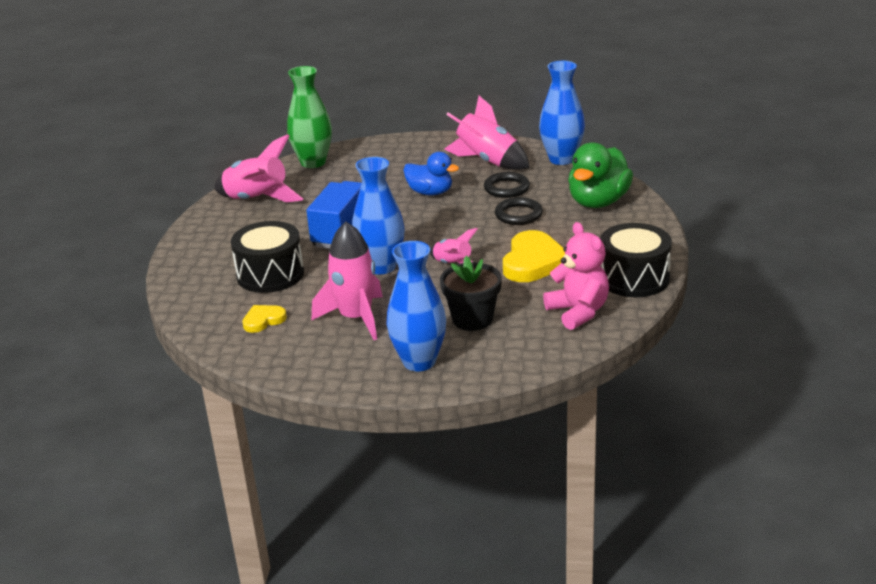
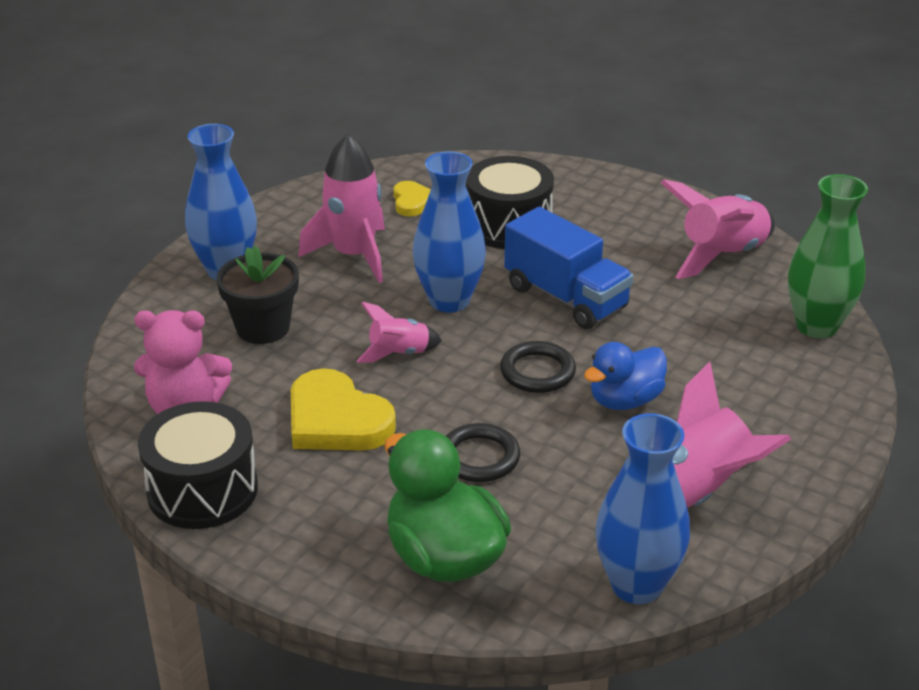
camera: 115 degrees right, 5 degrees up
(506, 188) = (576, 478): black ring -> black ring (537, 372)

